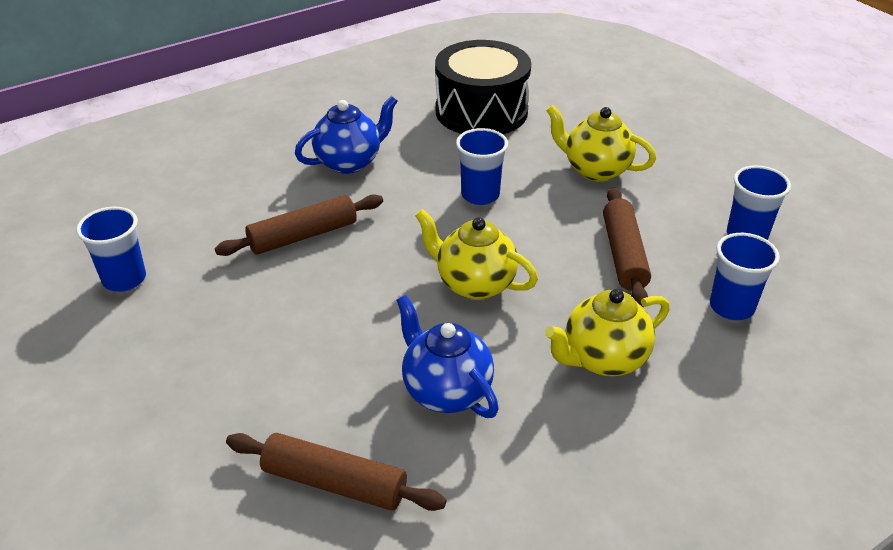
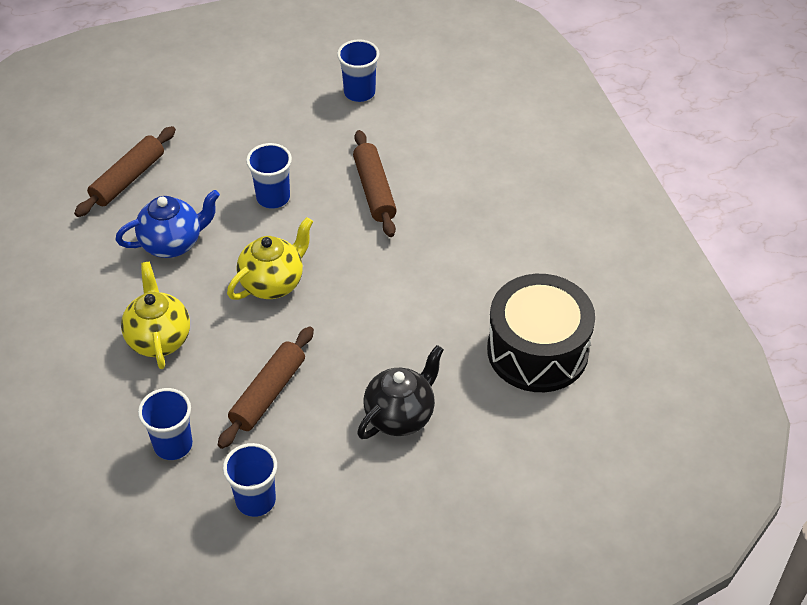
camera: 105 degrees right, 10 degrees up
(349, 162) = (472, 232): blue teapot -> none
(480, 195) = (390, 314): blue cup -> blue cup (273, 197)
(595, 170) = (400, 416): yellow teapot -> black teapot
(623, 254) = (268, 393): brown rolling pin -> brown rolling pin turned 75 degrees counterclockwise

